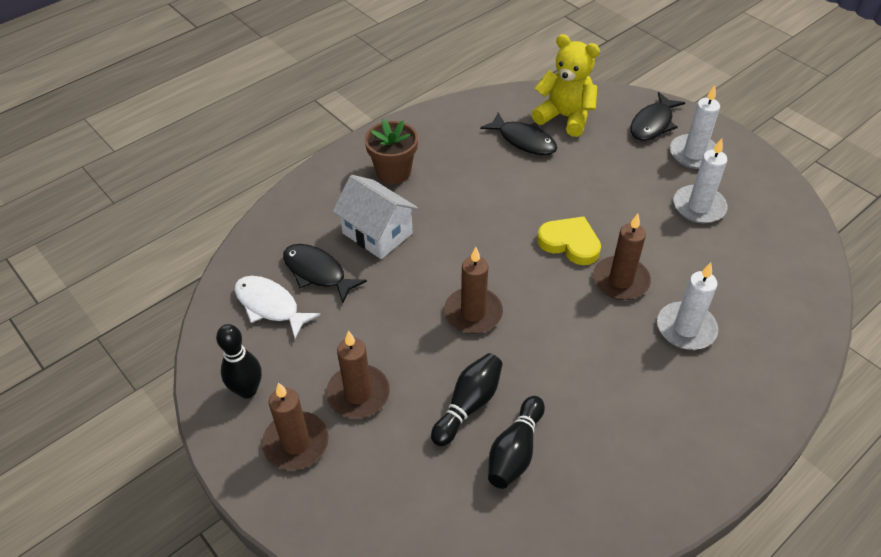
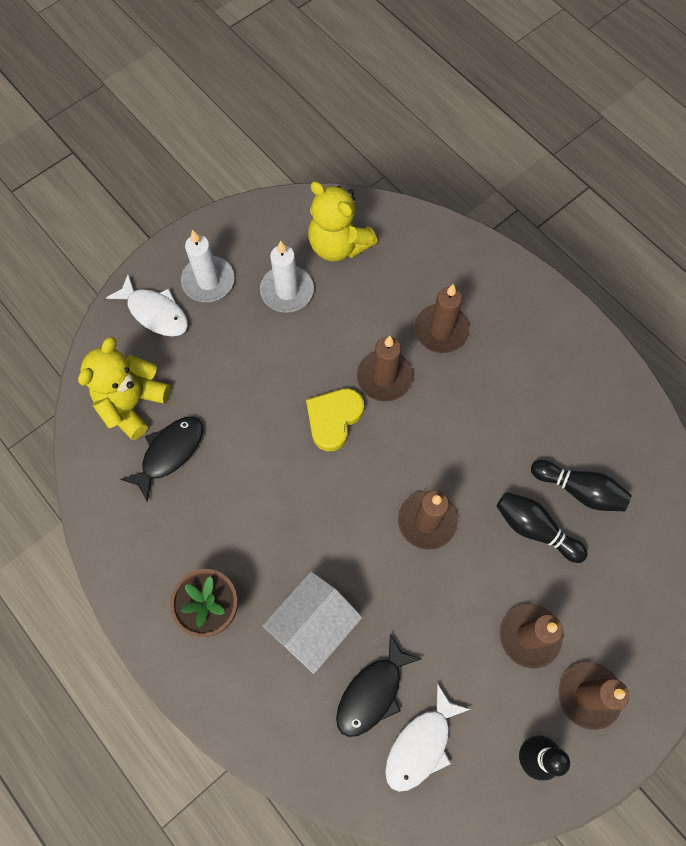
camera: 90 degrees left, 20 degrees up
(653, 124) = (155, 312): black fish -> white fish
(686, 328) = (441, 330): white candle -> brown candle
(764, 243) = (338, 245): none -> yellow teddy bear

